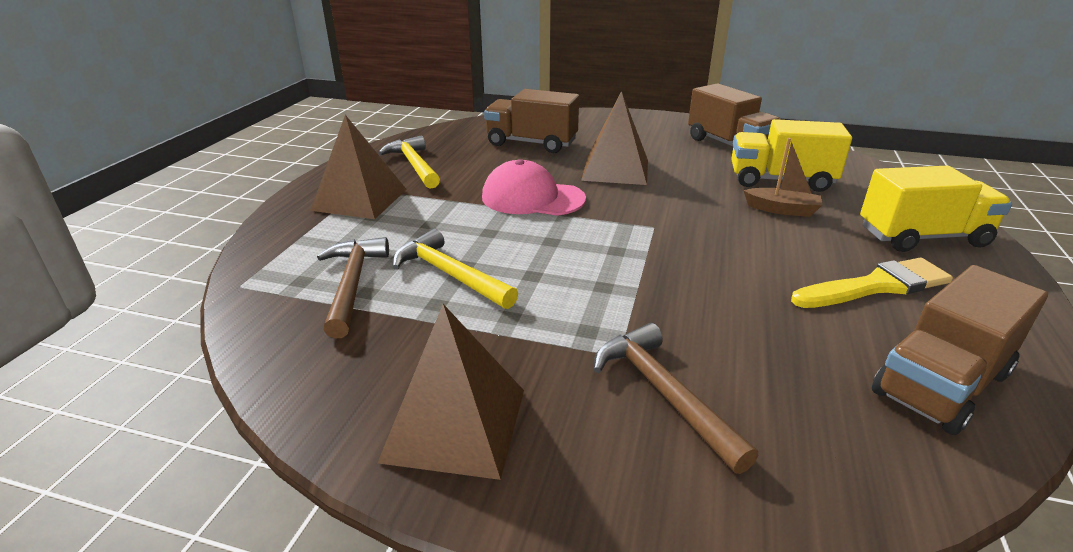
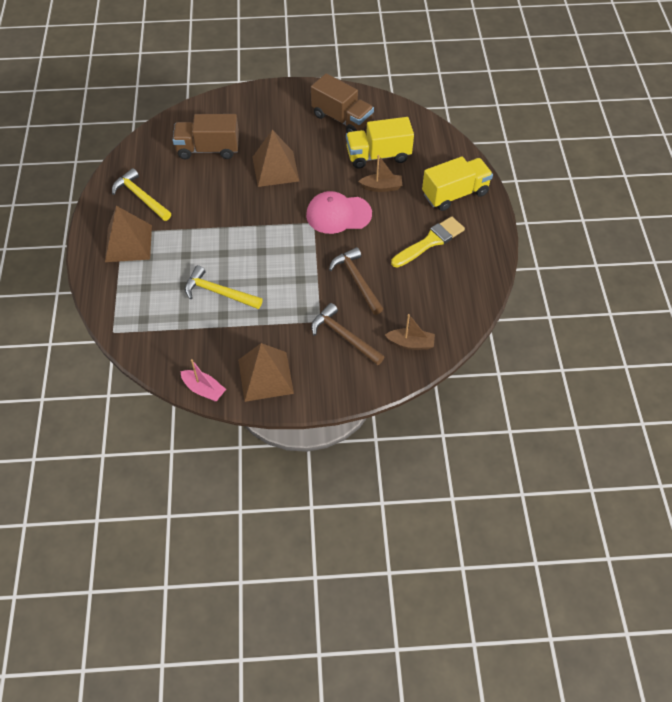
camera: 20 degrees left, 25 degrees up
(311, 413) = (204, 389): none -> pink boat
(352, 284) = (172, 314): brown hammer -> brown hammer (357, 280)
(532, 198) = (235, 213): pink cap -> pink cap (338, 214)
(831, 448) = (410, 343): none -> brown boat
(940, 383) = (453, 298): brown truck -> none

